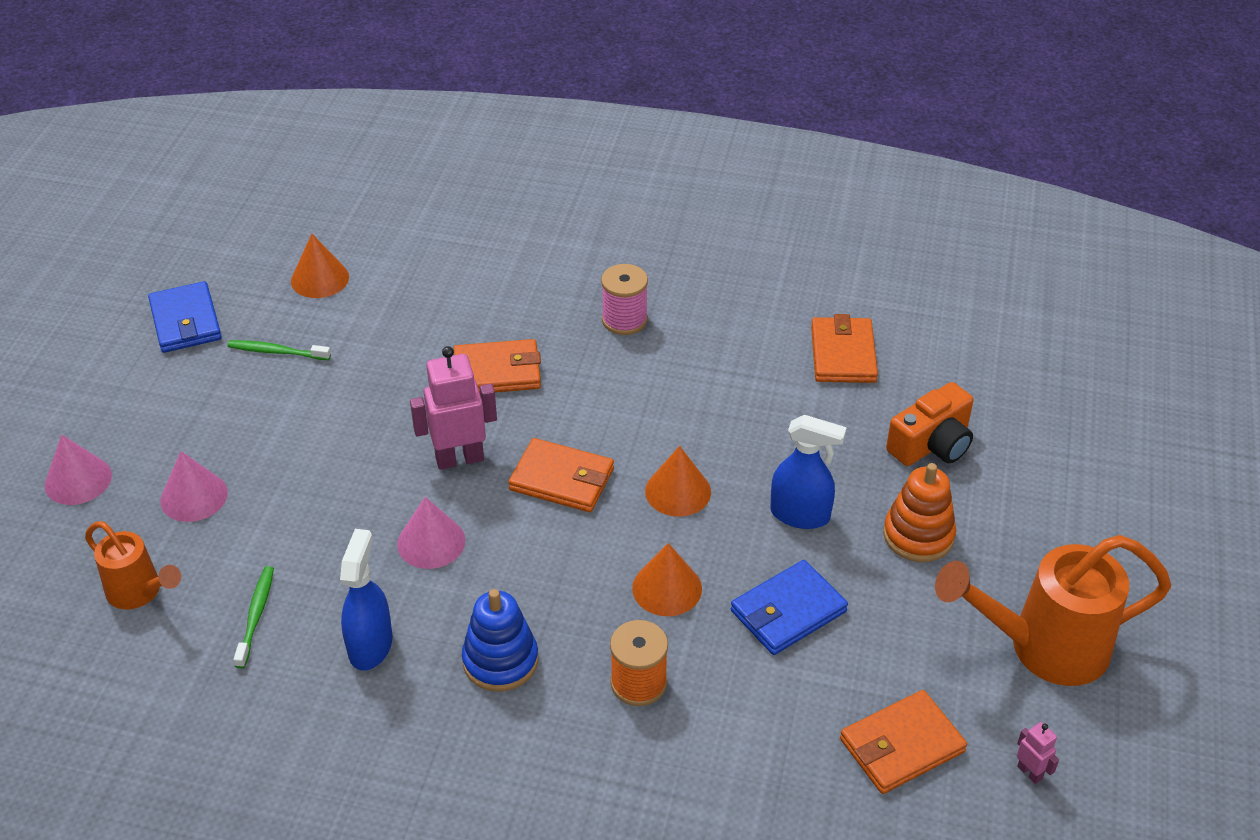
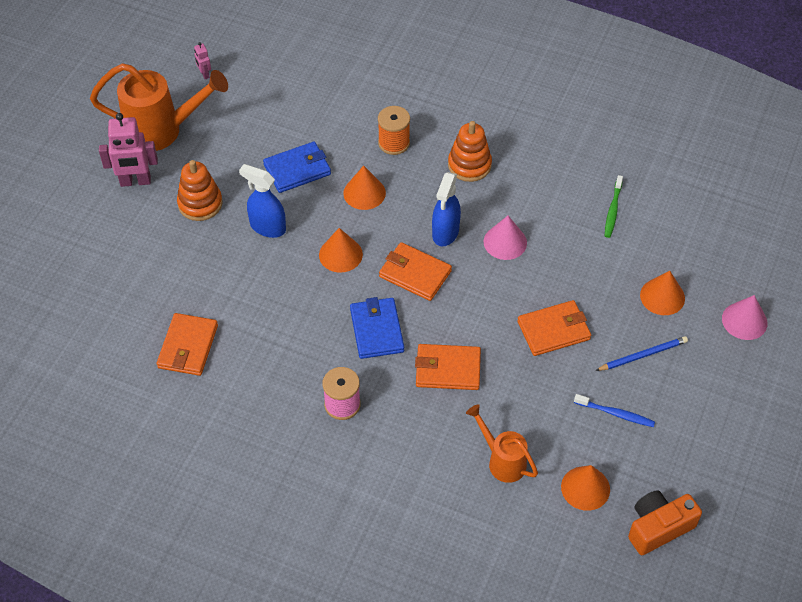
camera: 170 degrees left, 10 degrees up
(140, 593) = (686, 234): orange watering can -> orange watering can (502, 460)
(186, 321) = (692, 457): blue wallet -> blue wallet (376, 330)
(194, 496) = (662, 296): pink cone -> orange cone
(233, 419) = (643, 355): none -> blue pencil
(277, 352) = (616, 414): green toothbrush -> blue toothbrush
(370, 645) = (544, 183): blue spray bottle -> blue spray bottle (445, 232)
(459, 458) = (482, 299): pink robot -> pink robot (135, 181)
(500, 661) = (469, 165): blue stacking toy -> orange stacking toy
(901, 746) = (263, 94): orange wallet -> orange wallet (553, 330)
(932, 444) = (160, 264): orange camera -> orange camera (658, 527)

